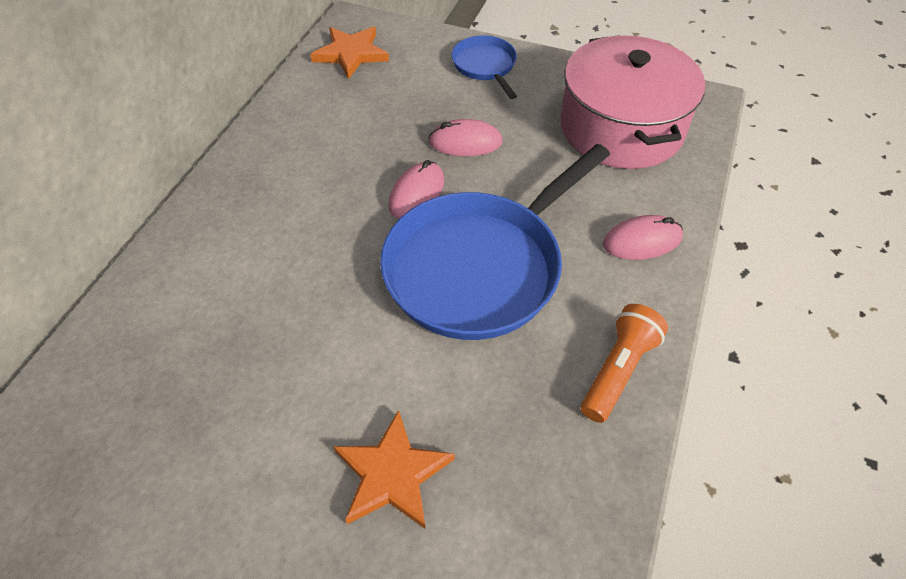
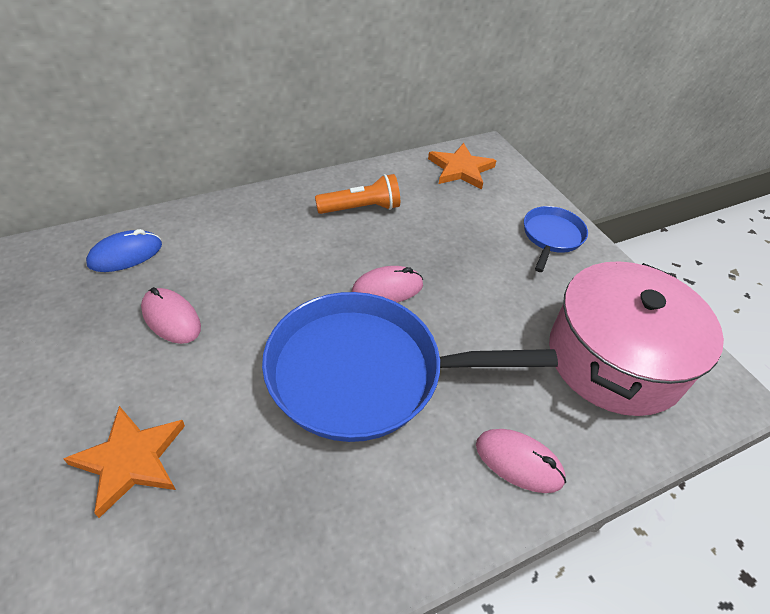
camera: 40 degrees right, 5 degrees down
(142, 341) = (125, 254): none -> blue mouse
(465, 142) = (467, 279): pink mouse -> pink mouse (171, 318)
(618, 370) = (366, 545): orange flashlight -> orange flashlight (361, 208)

